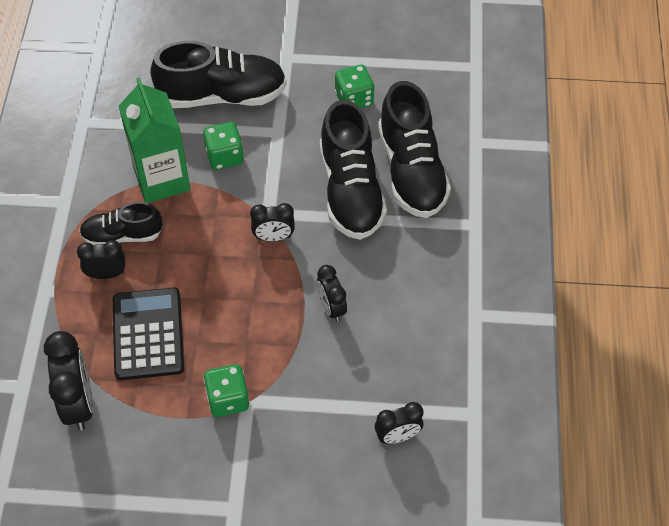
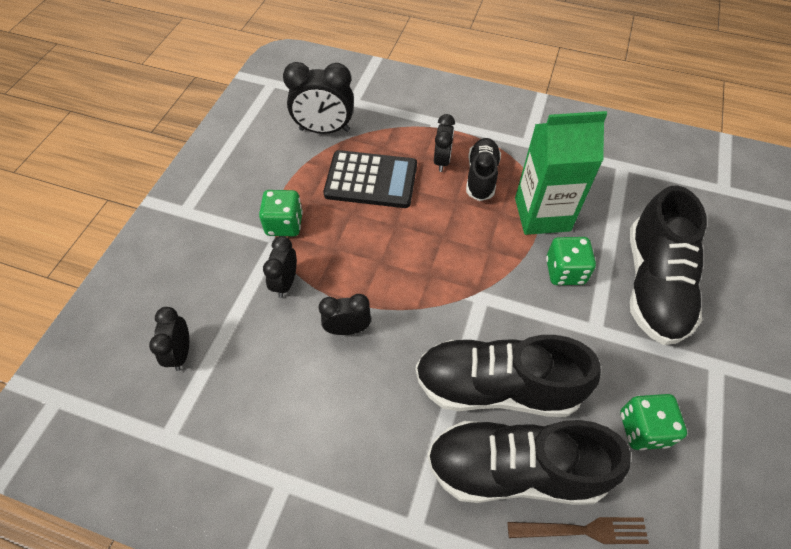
camera: 105 degrees right, 0 degrees up
(273, 237) = (449, 295): black clock -> black clock (285, 283)
(438, 128) = (583, 530): none -> brown fork

